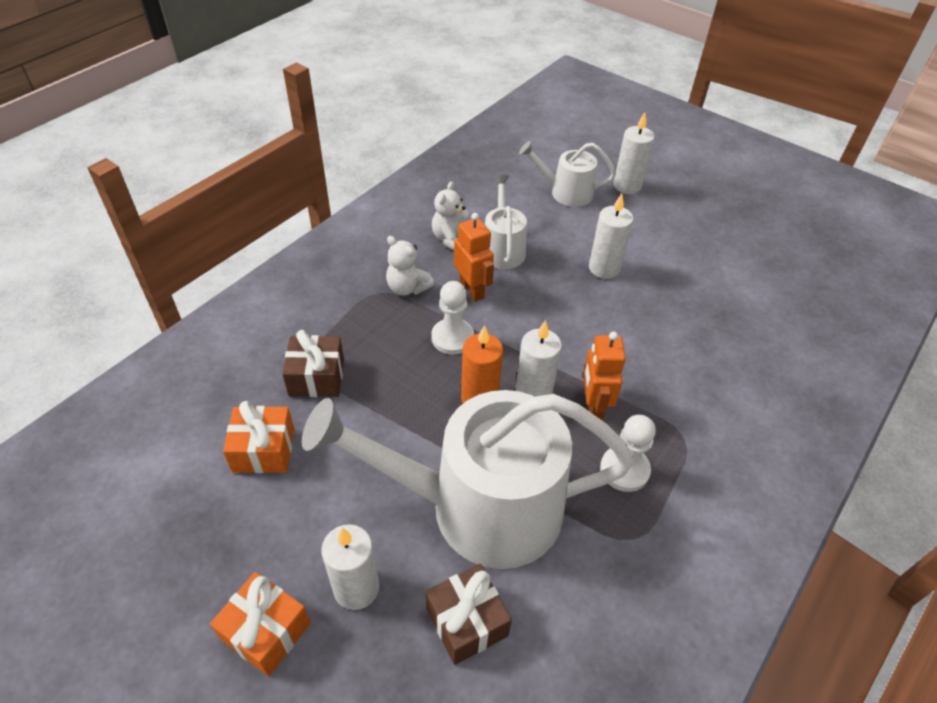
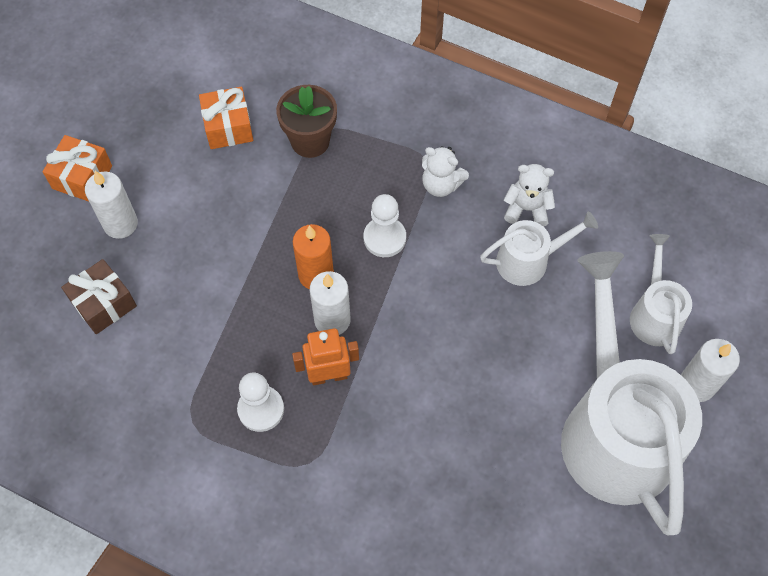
camera: 80 degrees right, 15 degrees up
(316, 377) = (310, 141): brown gift -> brown flower pot
(407, 288) = (441, 184): white teddy bear -> white teddy bear turned 90 degrees counterclockwise
(472, 290) = (455, 243): orange robot -> none
(479, 507) = (202, 295): white watering can -> white watering can (613, 430)
(604, 268) = (530, 369): white candle -> none

